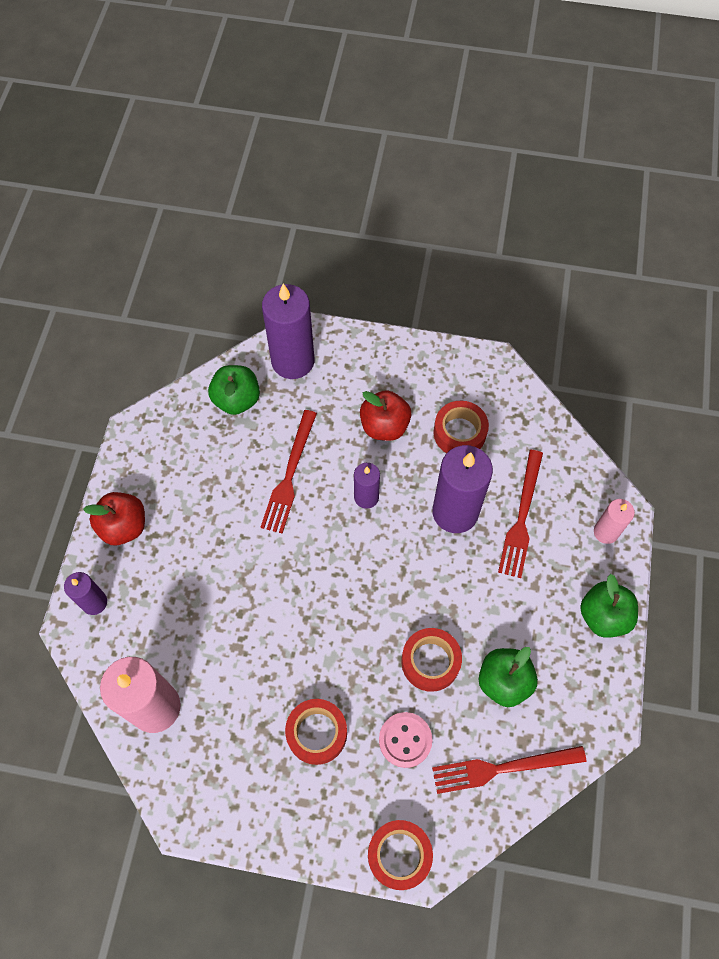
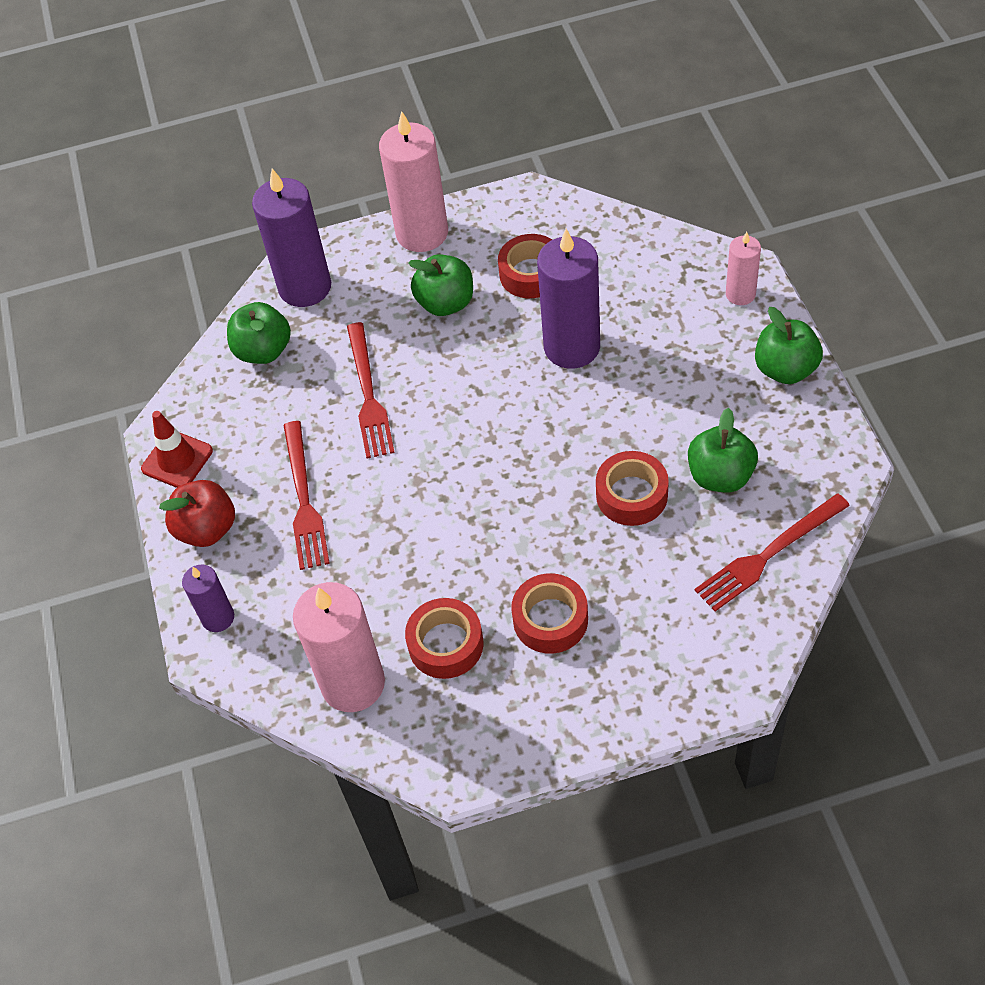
camera: 20 degrees left, 10 degrees down
(133, 459) = (177, 460): none -> red traffic cone
(366, 497) = (467, 377): purple candle -> none
(384, 426) = (445, 303): red apple -> green apple
(399, 357) = (422, 233): none -> pink candle
(399, 855) = (710, 687): red tape -> red tape (446, 644)
(405, 740) = (650, 579): pink button -> none
(521, 517) = (645, 320): red fork -> red fork (304, 500)

